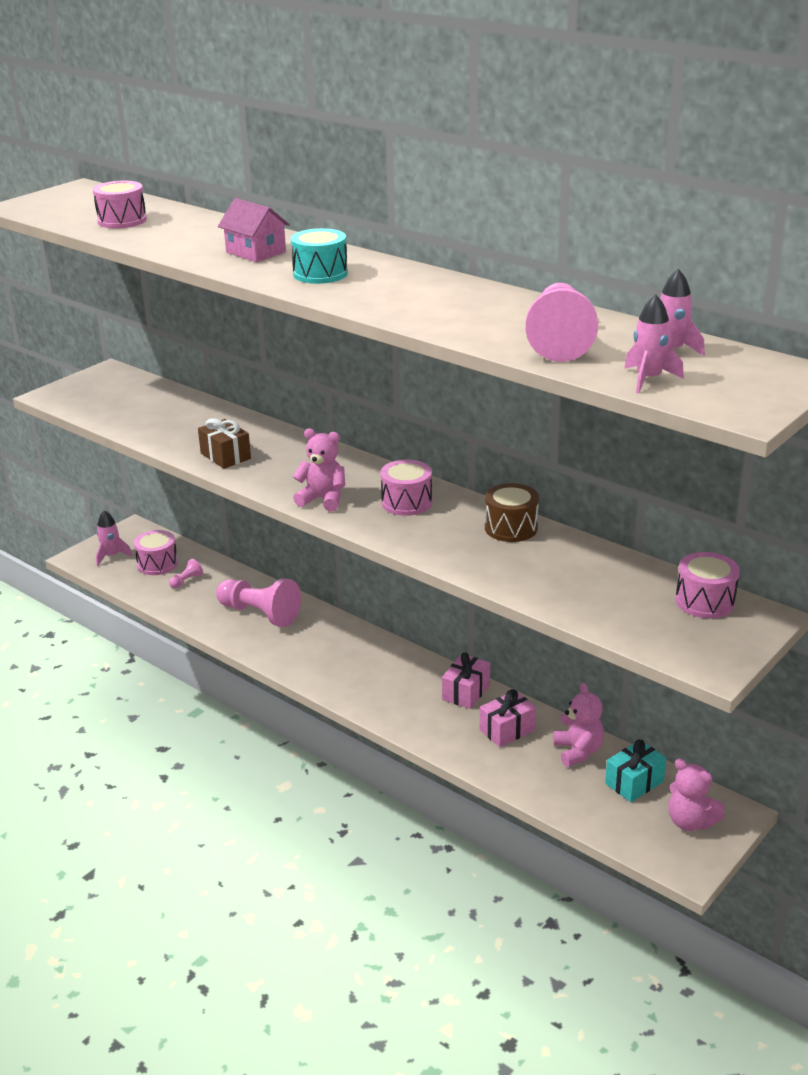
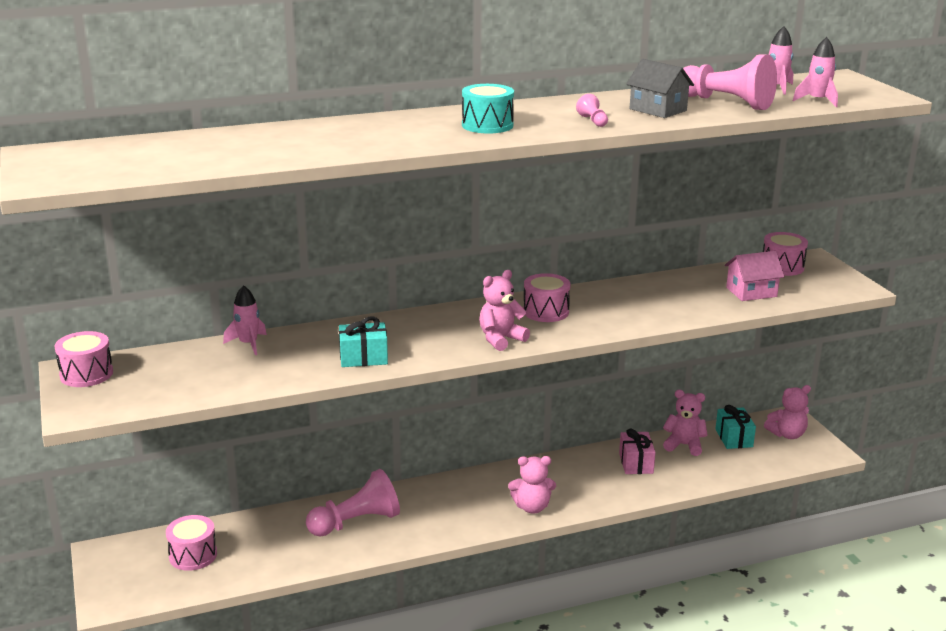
camera: 60 degrees left, 5 degrees down
(111, 556) = (136, 580): pink rocket -> pink rocket (248, 344)
(122, 220) = (198, 154): pink drum -> pink drum (86, 374)
(186, 581) = (247, 547): pink pawn -> pink pawn (593, 121)
(225, 456) = (363, 358): brown gift -> turquoise gift
(256, 252) = (394, 132): pink house -> pink house (751, 292)
(366, 693) = (532, 507): none -> pink teddy bear
(466, 692) = (574, 463): pink gift -> none
(478, 319) = (658, 110): none -> grey house
(511, 528) = (627, 290): brown drum -> none

